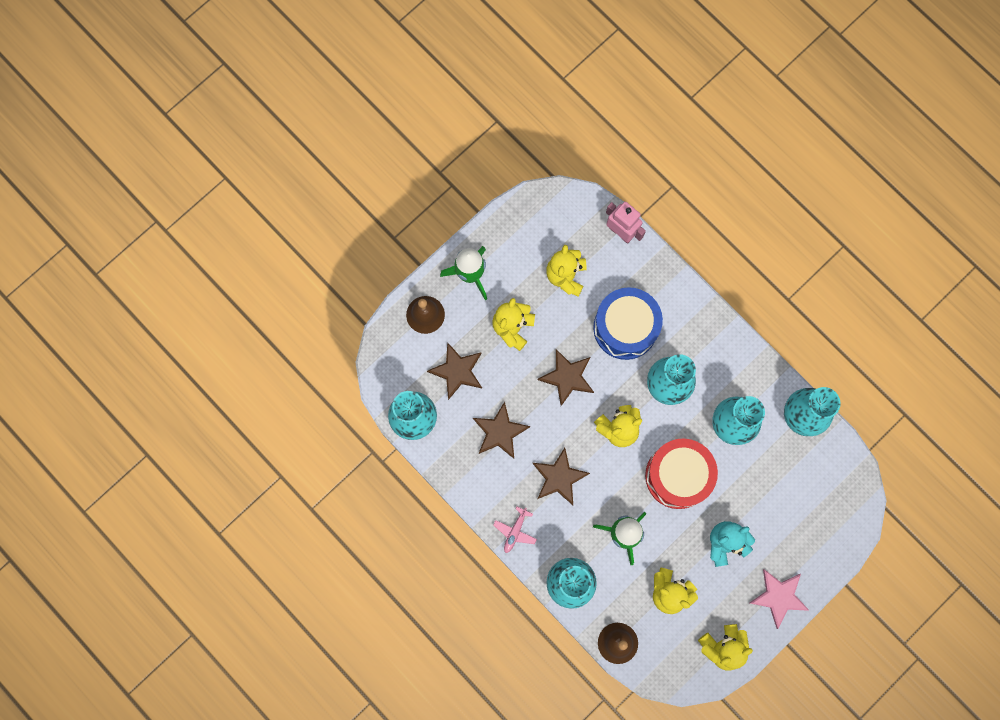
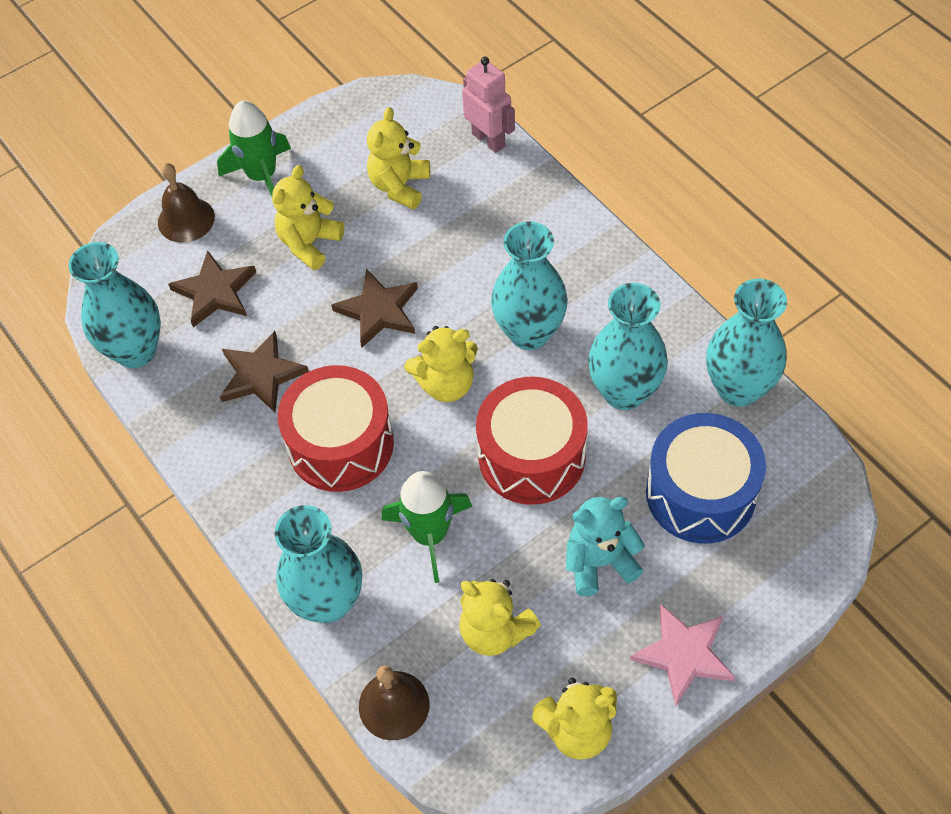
camera: 10 degrees right, 20 degrees down
(515, 531) = (255, 516): pink plane -> none
(559, 477) = (341, 444): brown star -> red drum
(625, 328) = (477, 254): blue drum -> blue drum (700, 493)

